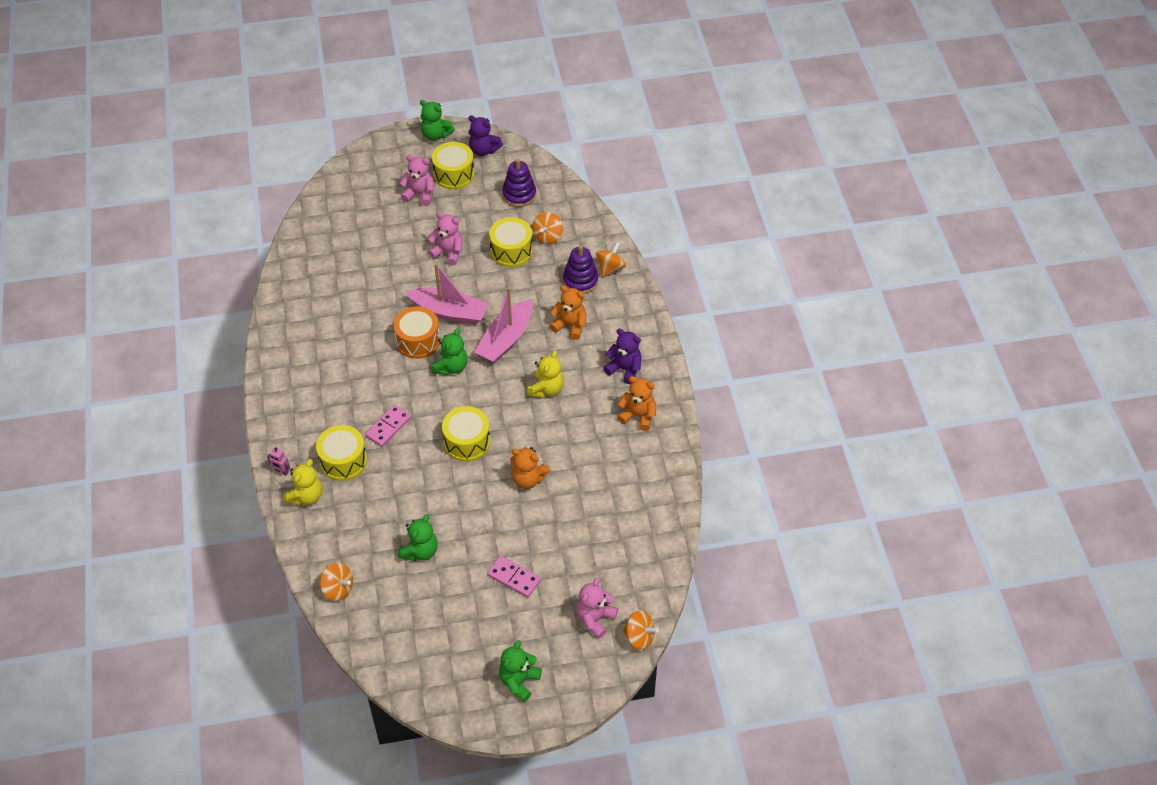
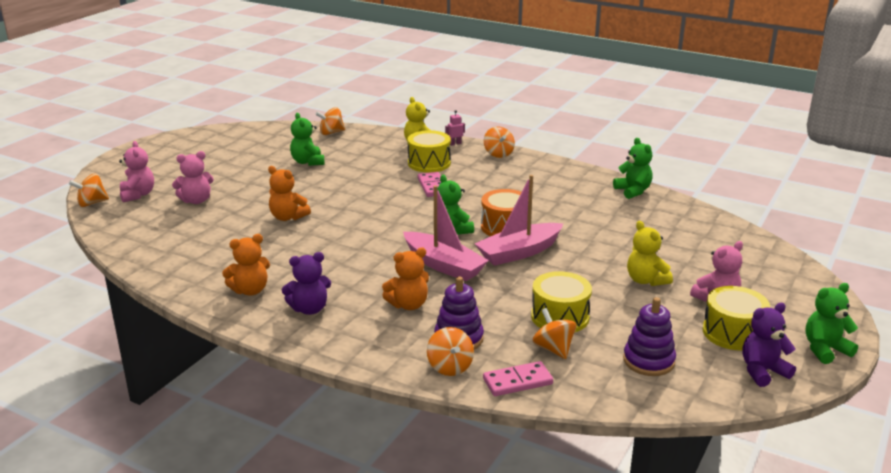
camera: 130 degrees right, 25 degrees down
(279, 425) = (498, 154): none -> orange spinning top
(448, 252) = (602, 281): pink teddy bear -> pink teddy bear (196, 201)
(467, 442) = (366, 208): yellow drum -> none
(505, 340) = (444, 265): pink boat -> pink boat turned 150 degrees clockwise
(514, 578) = (225, 182): pink domino -> pink domino (517, 381)
(519, 681) = (158, 157): green teddy bear -> green teddy bear (633, 191)
(528, 479) = (288, 217): orange teddy bear -> orange teddy bear turned 120 degrees counterclockwise
(546, 389) = (357, 260): yellow teddy bear -> yellow teddy bear (646, 280)

